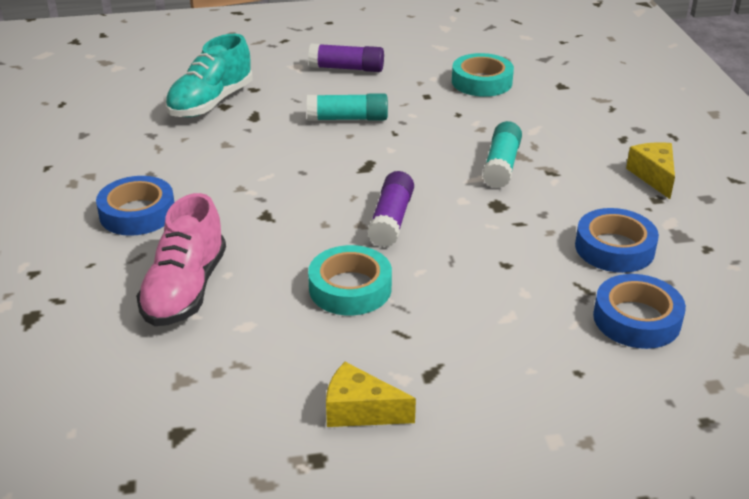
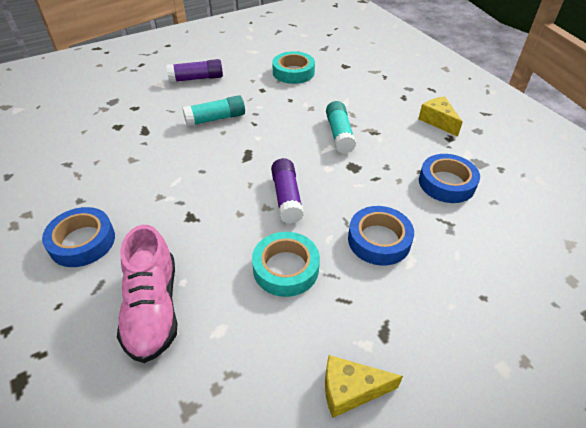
camera: 20 degrees left, 10 degrees up
(211, 103) = (106, 126): turquoise shoe -> none
(636, 319) = (493, 238): blue tape -> blue tape (379, 240)

